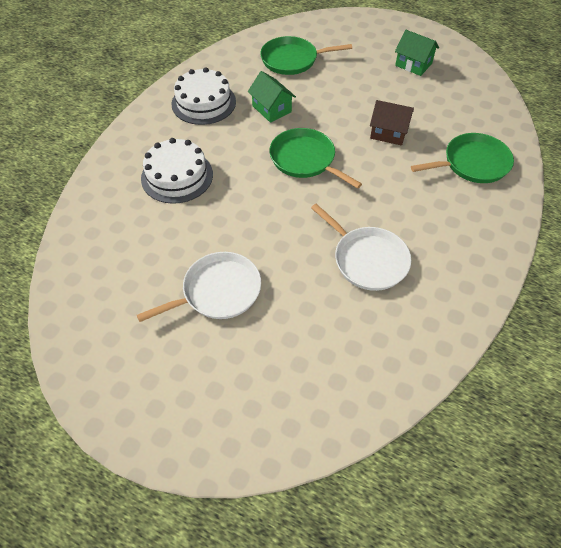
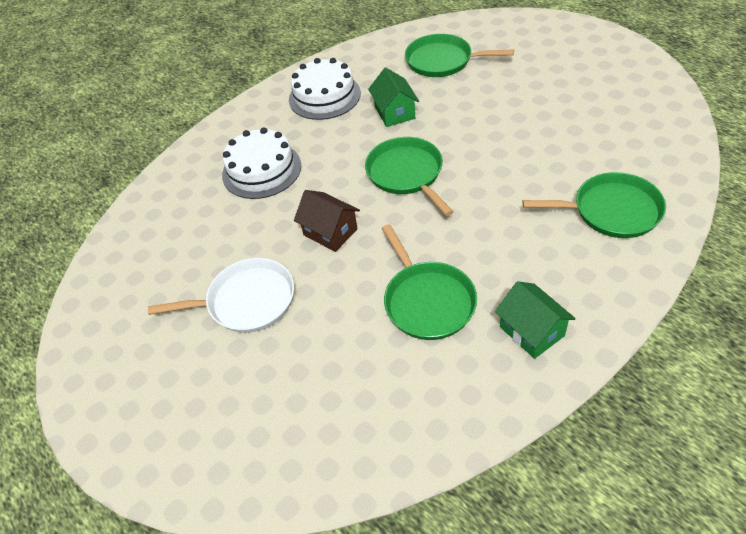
camera: 25 degrees right, 5 degrees down
(367, 259) = (427, 301): white pan -> green pan
(388, 133) = (519, 158): brown house -> brown house (330, 232)
(413, 64) = (587, 82): green house -> green house (531, 331)

